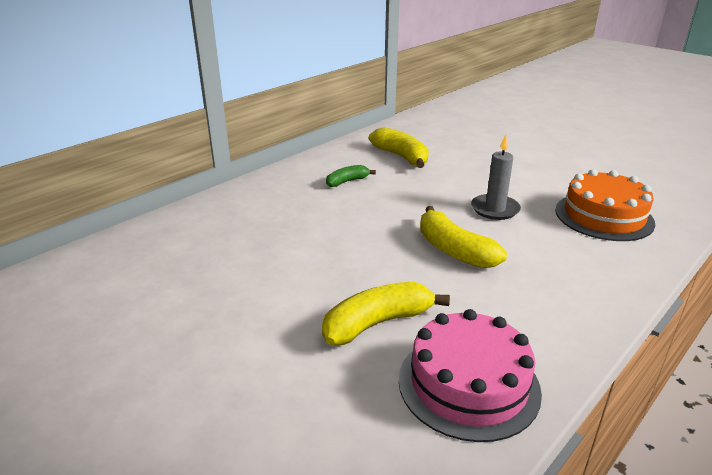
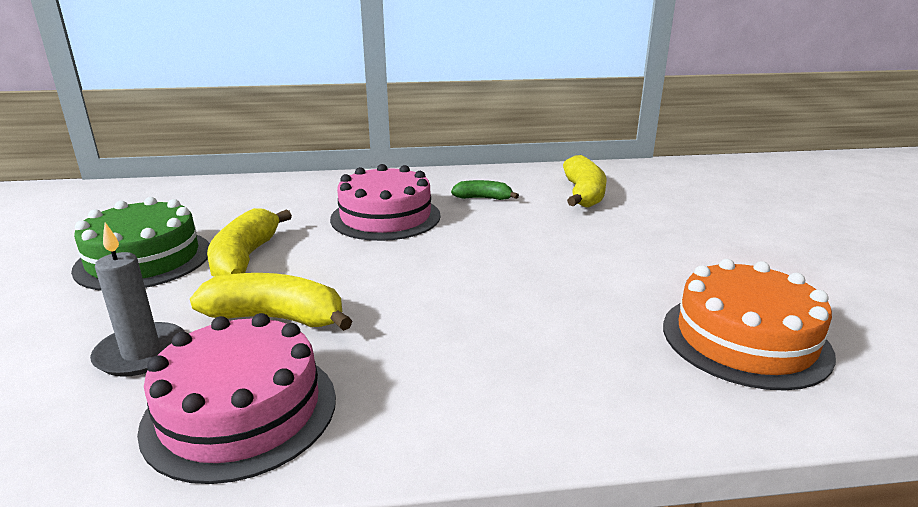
camera: 40 degrees right, 5 degrees down
(183, 336) = (144, 259): none -> green cake
(308, 221) = (385, 217): none -> pink cake
(453, 250) = (469, 293): yellow banana -> yellow banana (245, 258)
(495, 209) = (597, 275): grey candle -> grey candle (141, 353)

